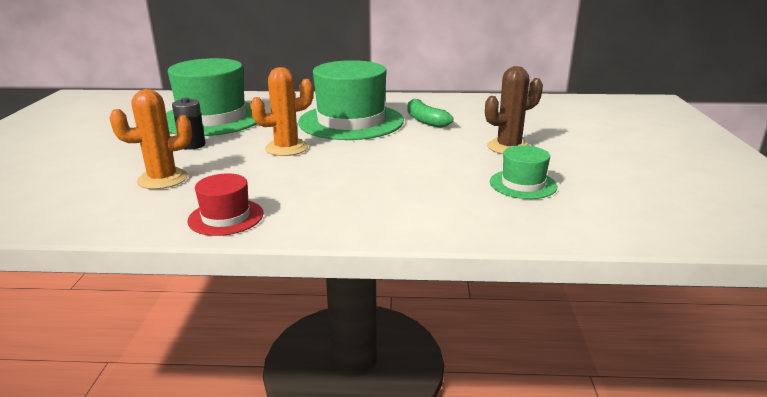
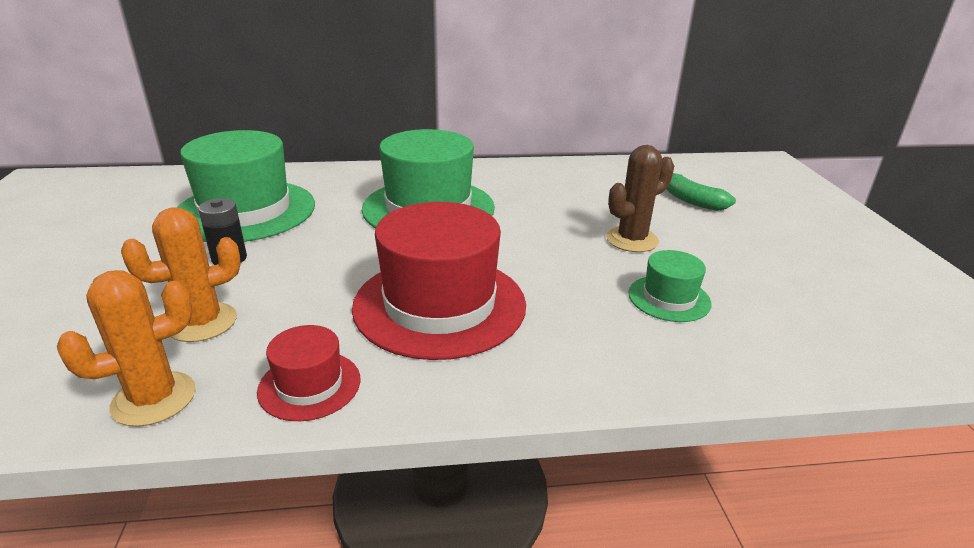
camera: 10 degrees left, 5 degrees up
(286, 148) = (358, 257): orange cactus -> orange cactus (154, 399)
(337, 178) = (439, 305): none -> red hat
(425, 120) = (519, 202): green banana -> green banana (691, 200)

